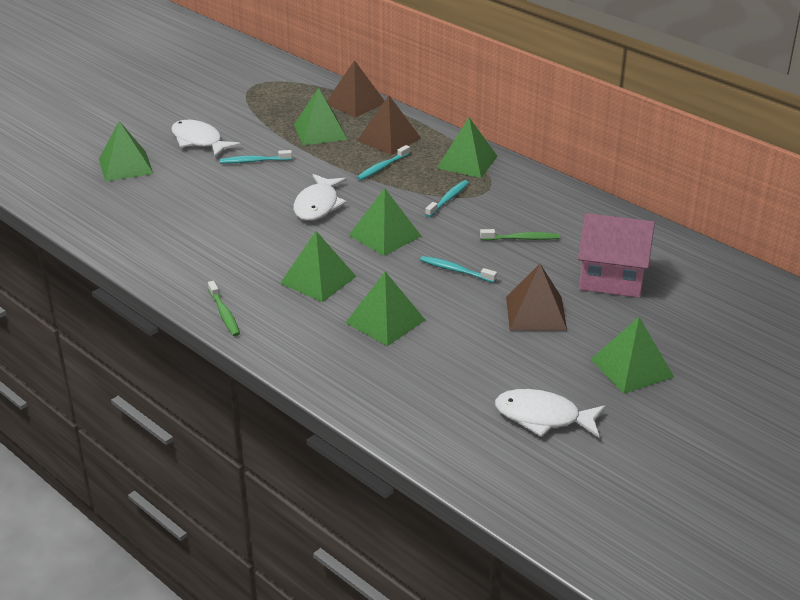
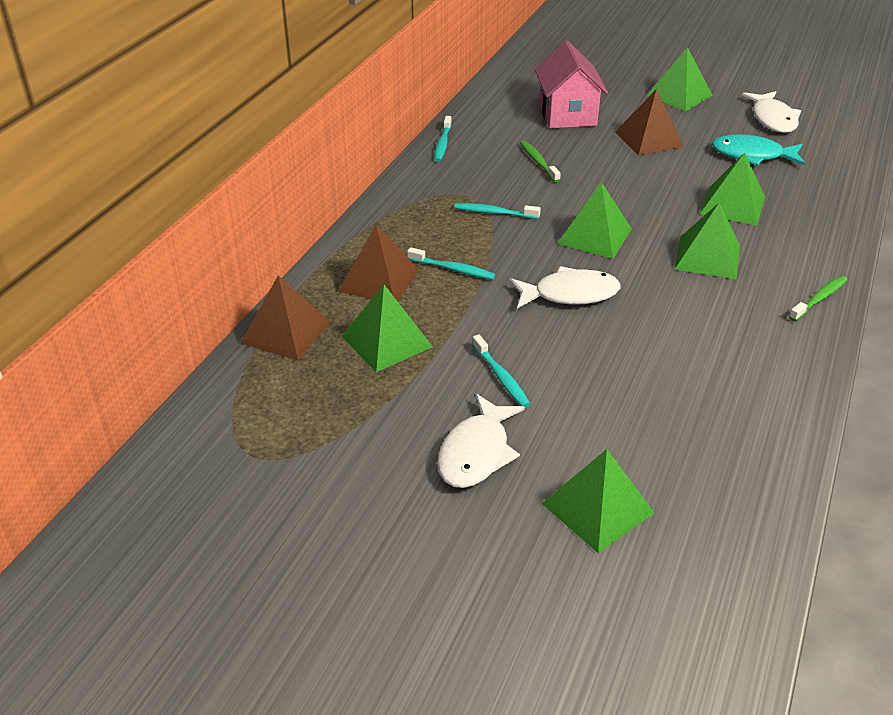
camera: 110 degrees left, 5 degrees up
(456, 270) = (621, 185): turquoise toothbrush -> turquoise toothbrush (443, 143)
(467, 162) = (405, 216): green pyramid -> none
(469, 369) = (752, 155): none -> turquoise fish

